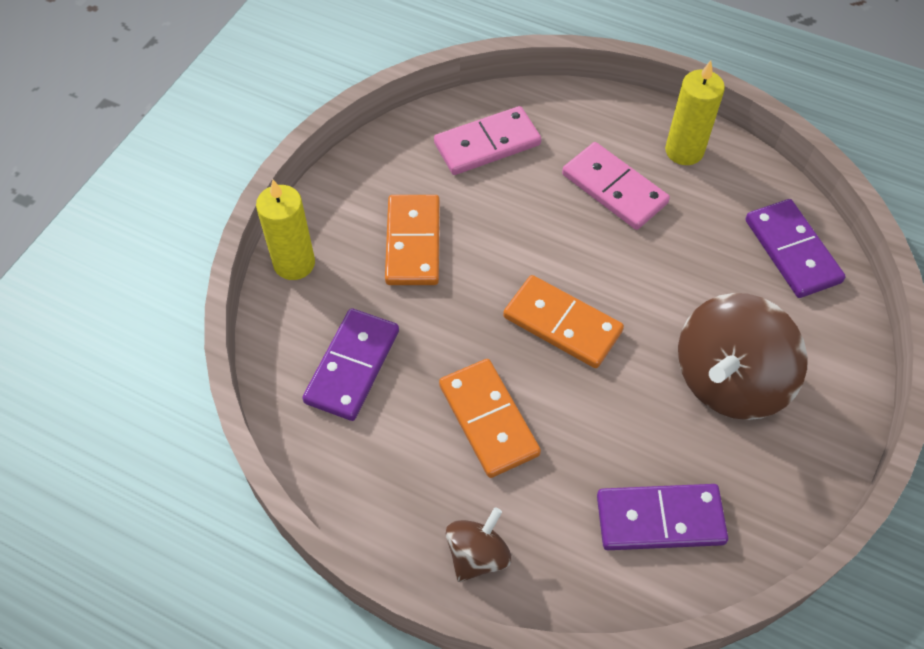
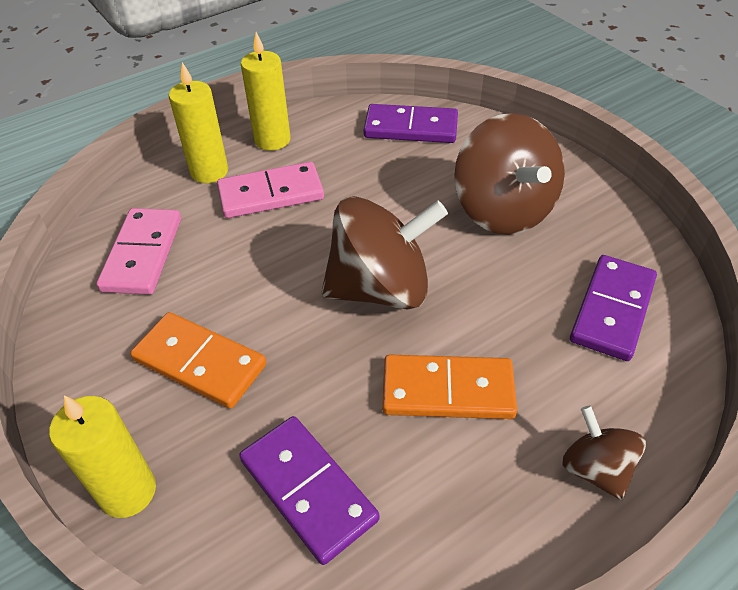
camera: 60 degrees left, 10 degrees down
(562, 324) = (380, 288): orange domino -> brown spinning top
(608, 130) = (209, 172): none -> yellow candle

